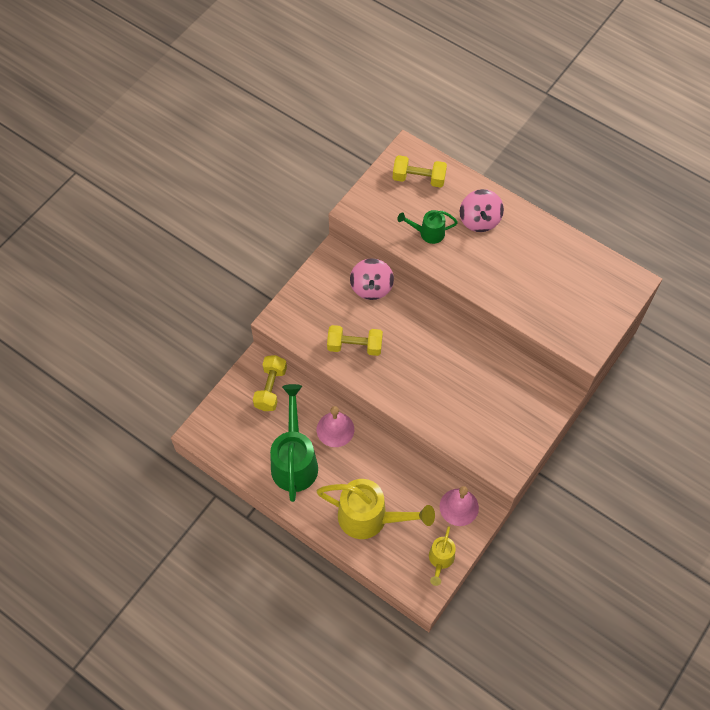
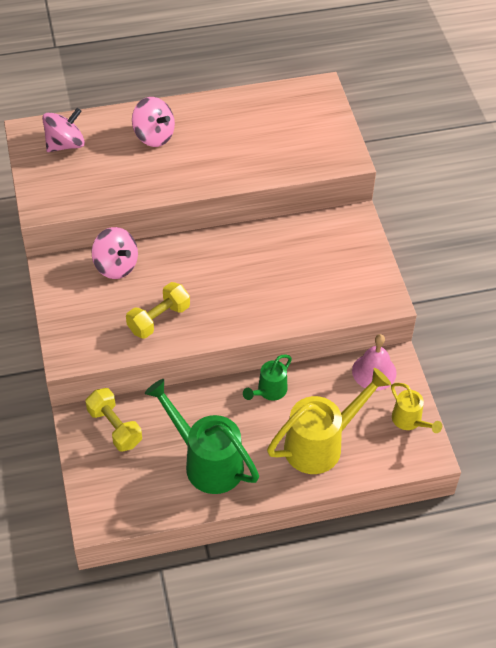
camera: 50 degrees left, 10 degrees down
(335, 429) = (209, 407): pink bell -> none
(419, 178) = (65, 144): yellow dumbbell -> pink spinning top
(428, 233) = (125, 176): green watering can -> green watering can (269, 391)

